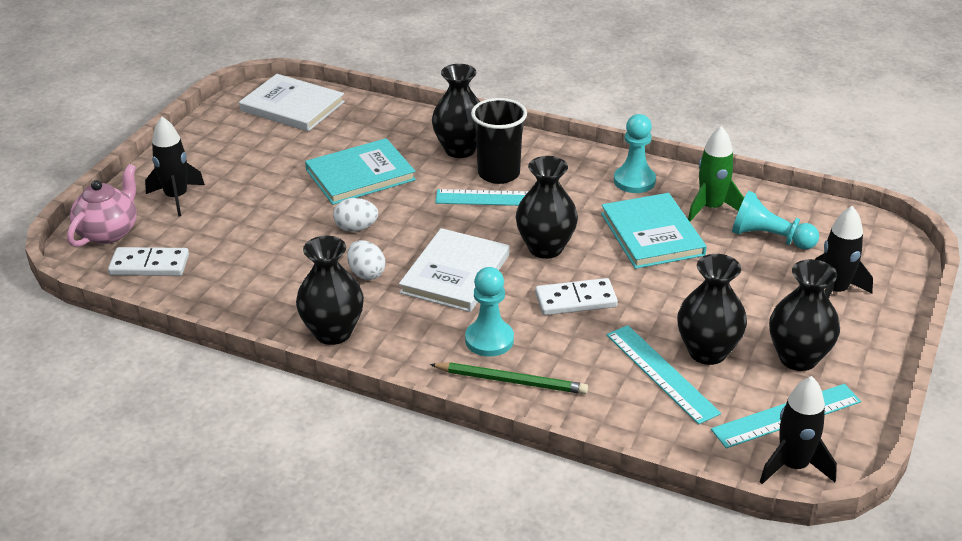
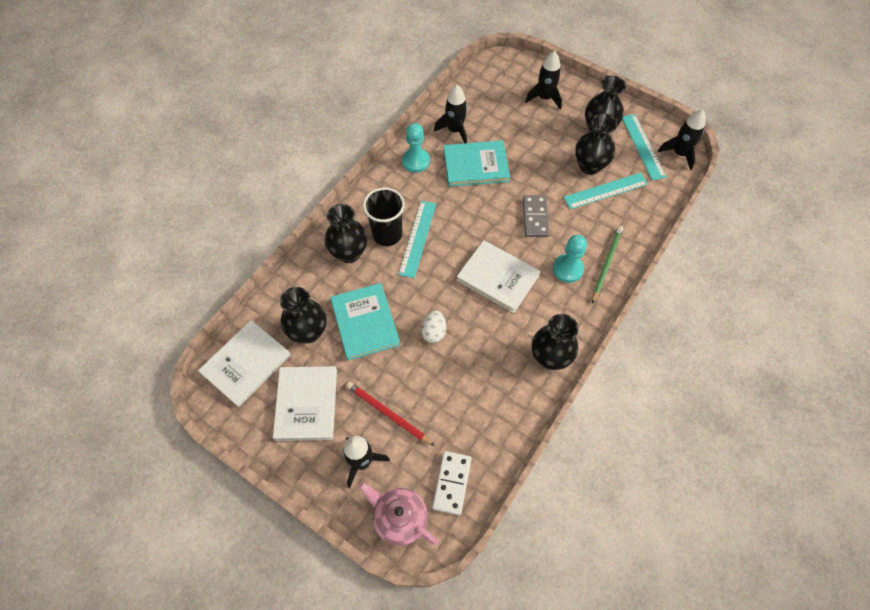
camera: 80 degrees left, 25 degrees up
(238, 208) = (388, 414): none -> red pencil
(246, 151) = (306, 404): none -> white book
(366, 273) = (488, 331): white egg -> none
(545, 248) = (479, 223): black vase -> black vase (308, 332)
(575, 300) = (535, 217): white domino -> grey domino
(711, 208) = (455, 130): green rocket -> black rocket
(769, 238) = (490, 111): turquoise pawn -> none

